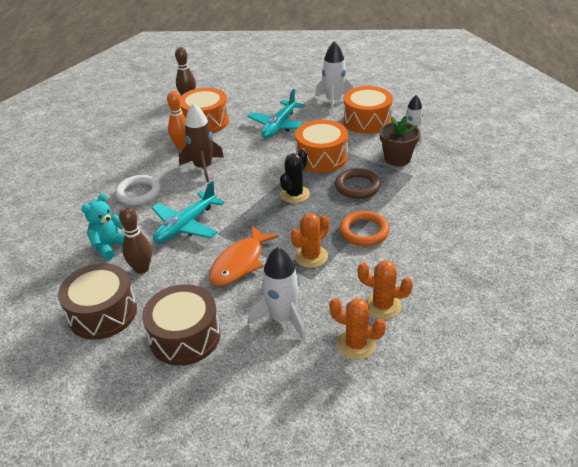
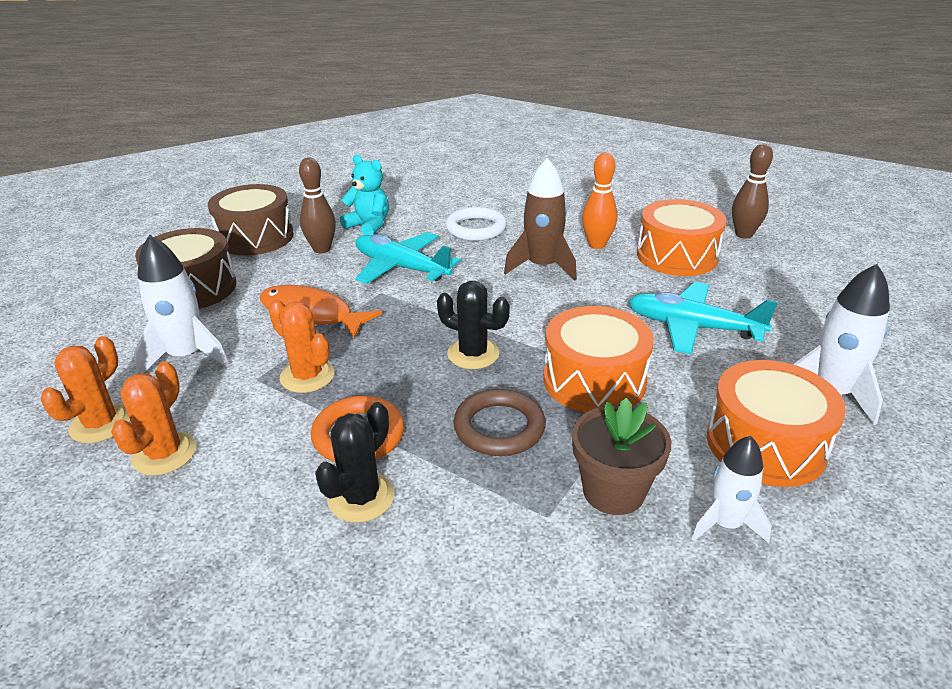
camera: 85 degrees right, 5 degrees down
(408, 227) = (361, 497): none -> black cactus

